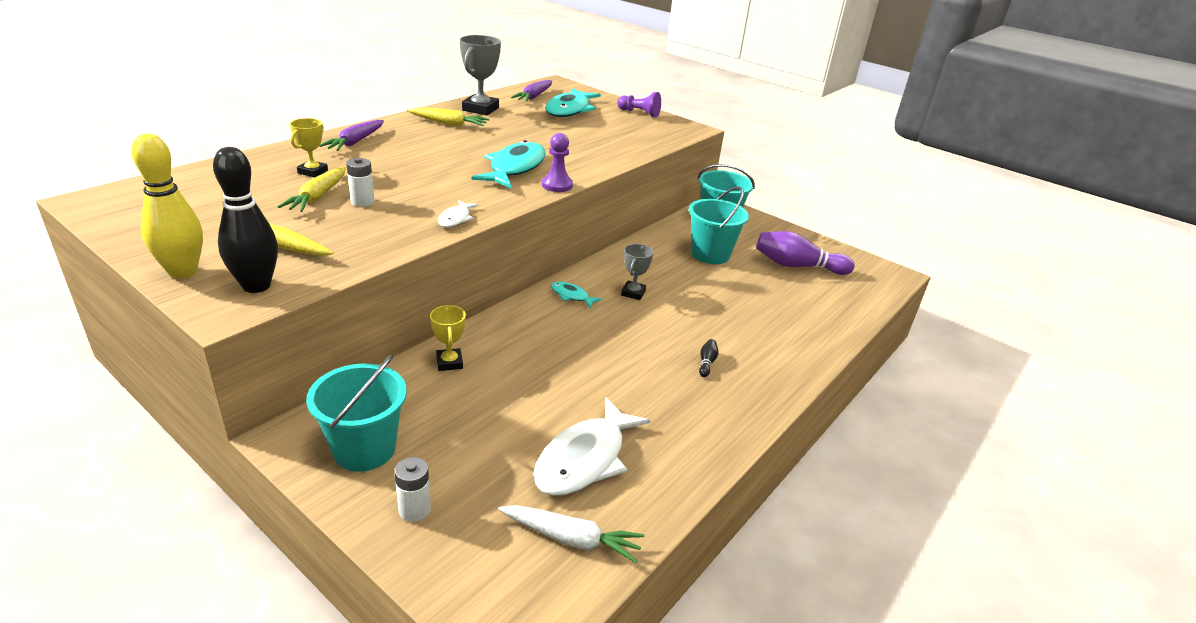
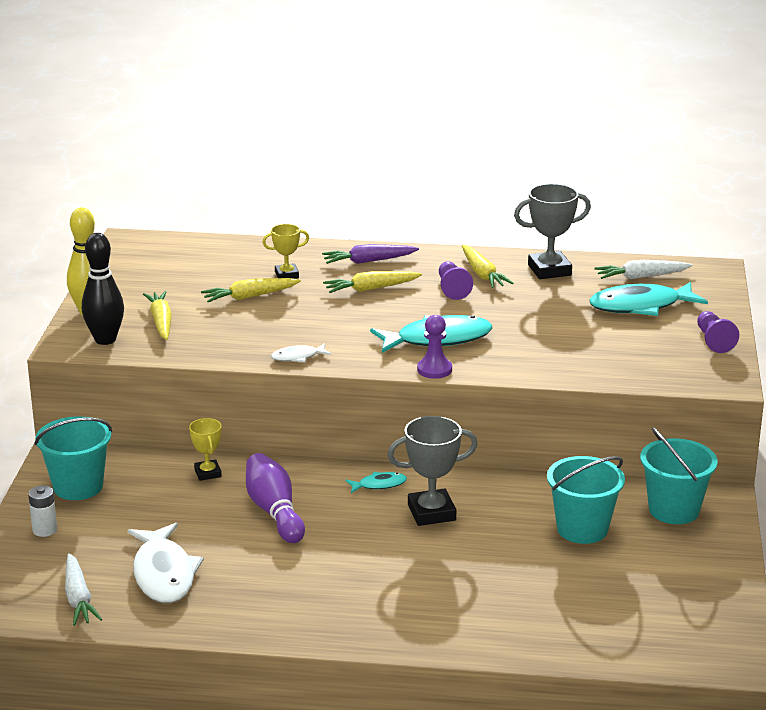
camera: 60 degrees right, 5 degrees down
(362, 202) = (268, 314): white battery -> none
(399, 157) = (371, 289): none -> yellow carrot
(449, 362) = (207, 473): yellow trophy -> yellow trophy turned 60 degrees counterclockwise
(451, 138) = (452, 289): none -> purple pawn
(534, 97) = (641, 277): purple carrot -> white carrot
(571, 296) = (379, 485): turquoise fish -> turquoise fish turned 75 degrees clockwise
(585, 459) = (164, 574): white fish -> white fish turned 105 degrees counterclockwise
(633, 293) = (431, 512): grey trophy -> grey trophy, size x1.69
(707, 363) = (364, 588): black bowling pin -> none
(797, 266) = (645, 590): purple bowling pin -> purple bowling pin (274, 511)

